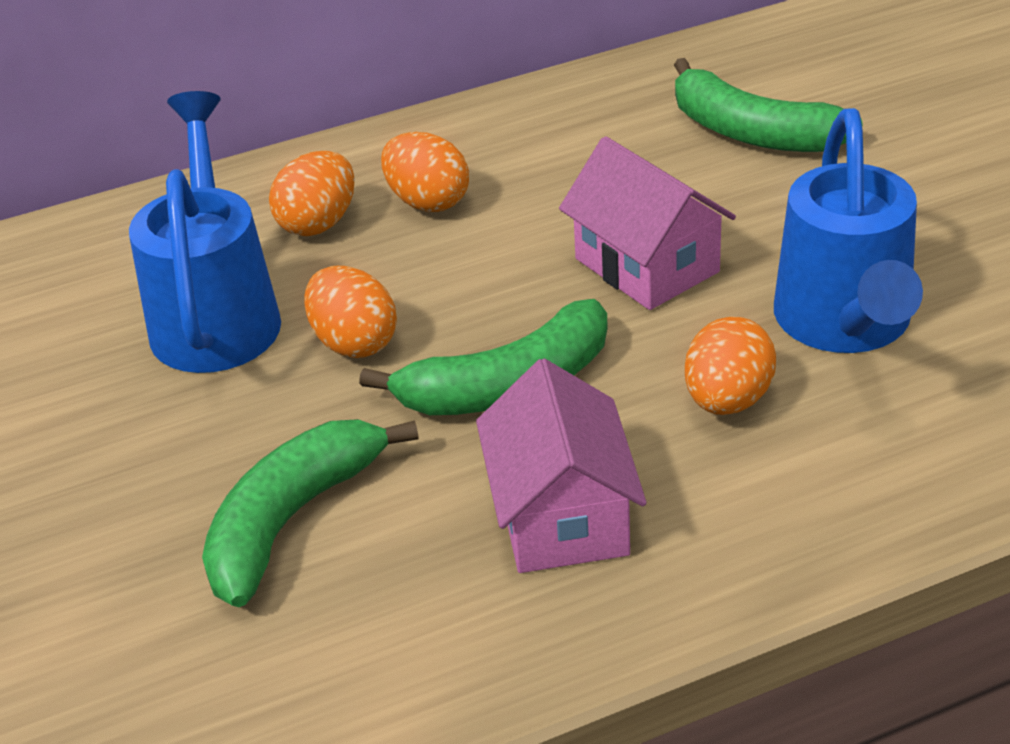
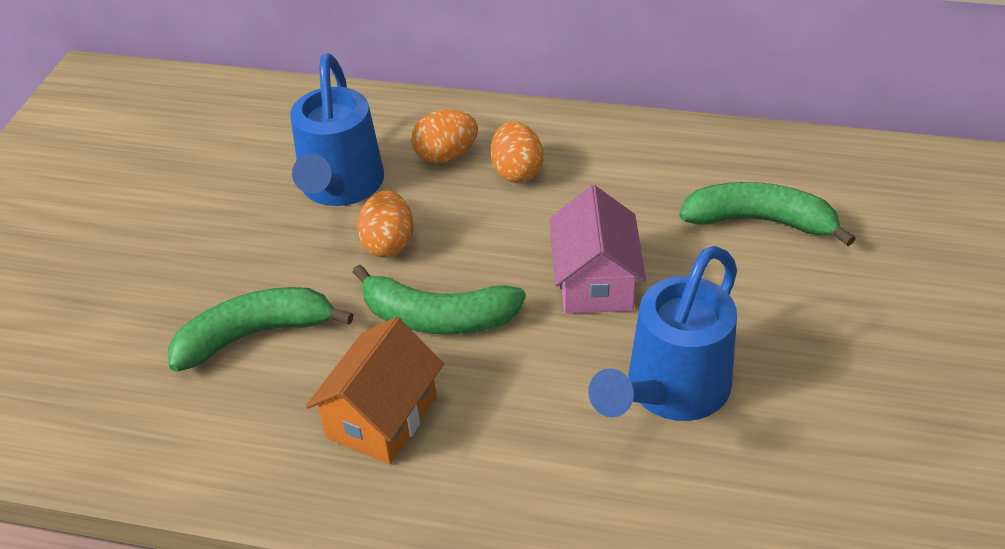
camera: 35 degrees right, 5 degrees up
(216, 315) = (340, 187): blue watering can -> blue watering can turned 150 degrees clockwise
(561, 516) = (381, 417): pink house -> orange house
(727, 400) = (545, 400): orange egg -> none
(752, 132) = (760, 221): green banana -> green banana turned 120 degrees clockwise

